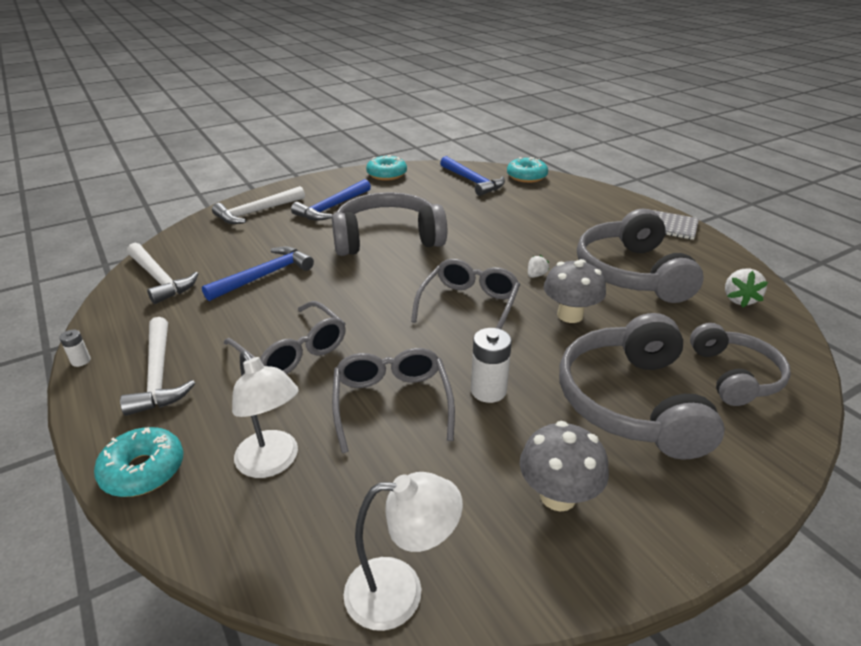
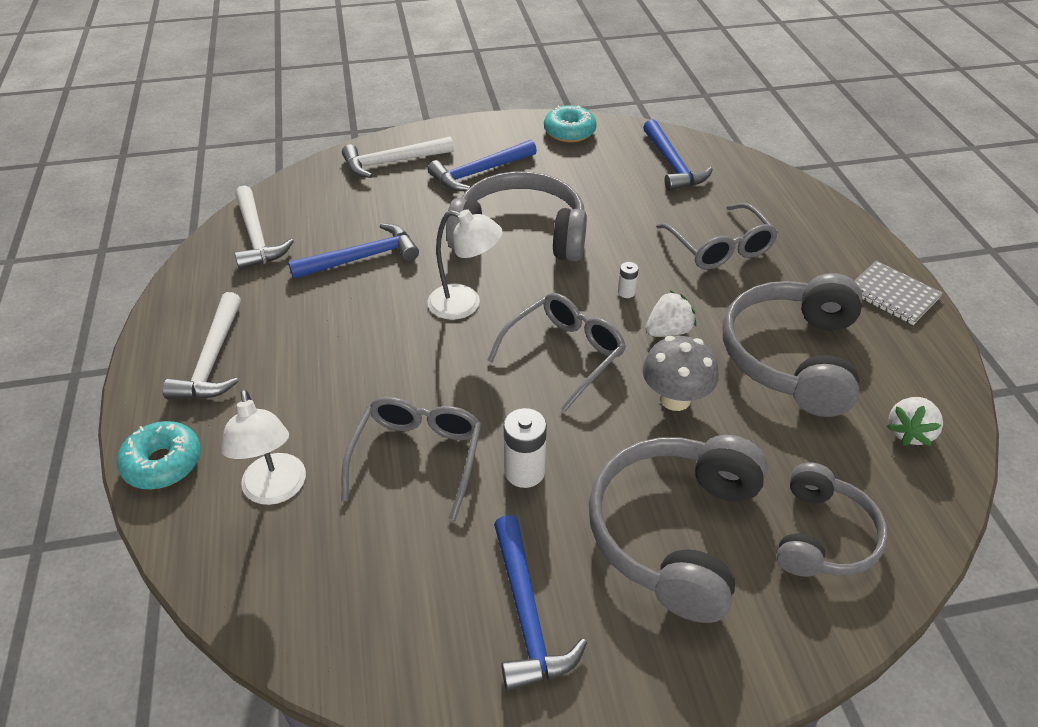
camera: 20 degrees right, 10 degrees up
(81, 361) = (150, 323): white battery -> white battery (626, 292)
(291, 350) = (348, 364): grey glasses -> grey glasses (719, 247)
(400, 591) = (328, 658): white lamp -> white lamp (465, 304)
(526, 177) = (749, 170): turquoise donut -> none
(536, 275) = (668, 331): white strawberry -> white strawberry, size x1.64
(558, 496) = (526, 615): grey mushroom -> blue hammer

